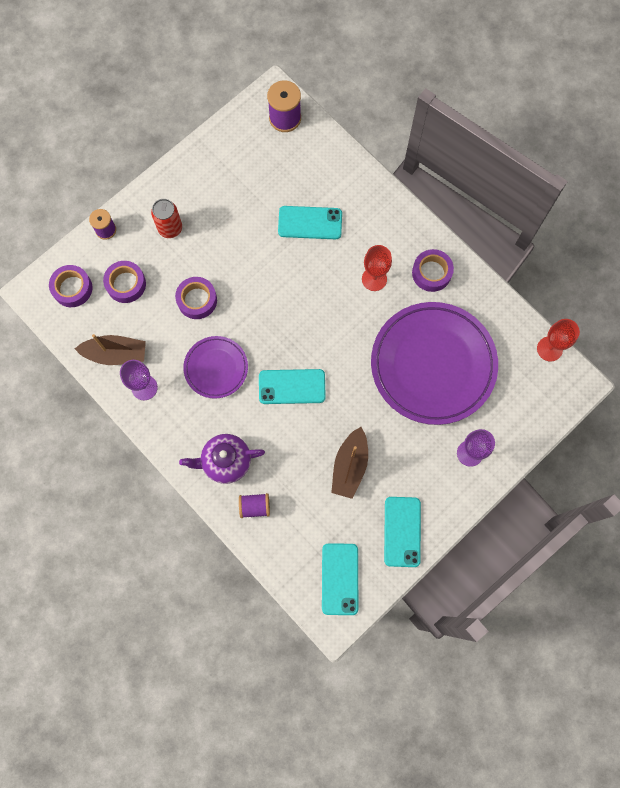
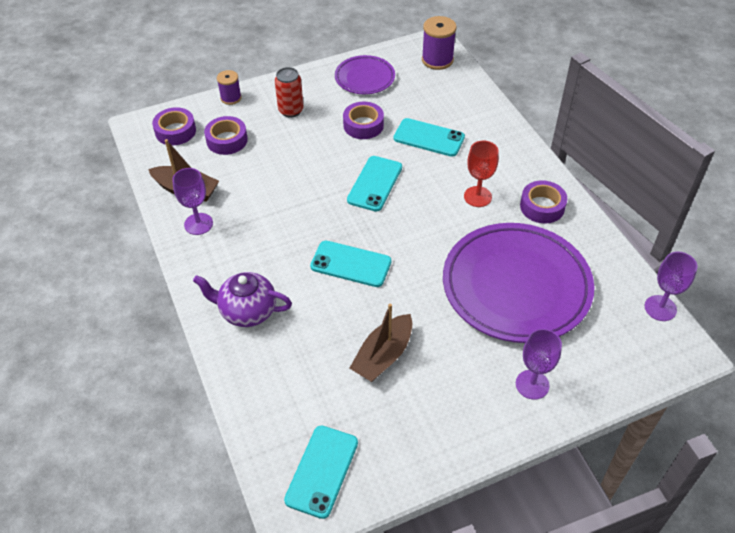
camera: 20 degrees right, 25 degrees down
(197, 300) = (288, 169): purple tape -> purple tape (363, 125)
(216, 368) = (279, 227): purple plate -> purple plate (364, 78)
(255, 507) = (257, 364): purple spool -> none
(402, 531) = (419, 443): turquoise phone -> turquoise phone (375, 184)
(549, 349) = (660, 308): red goblet -> purple goblet

